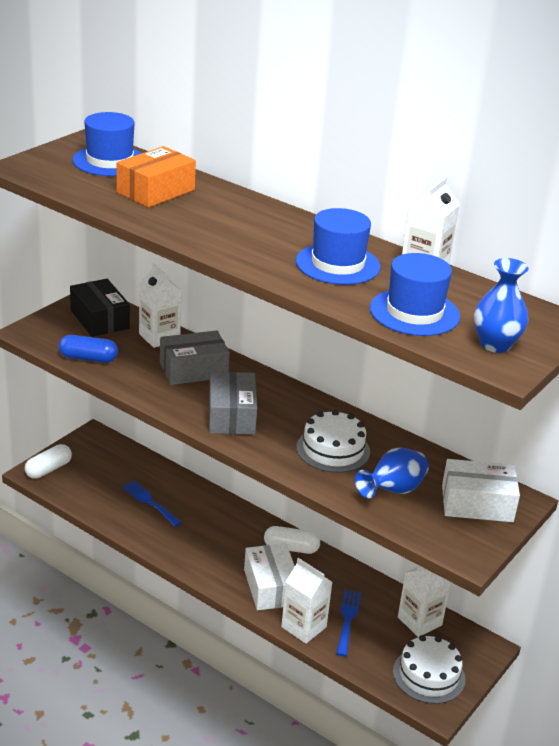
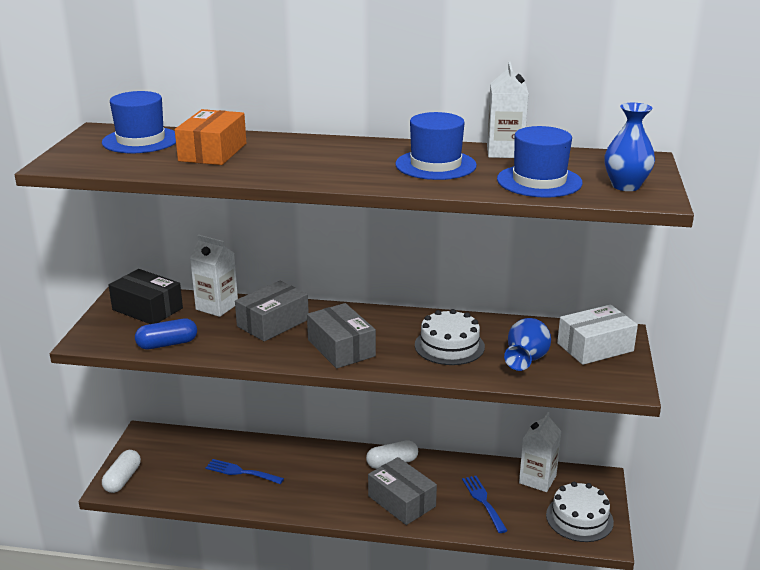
camera: 25 degrees left, 5 degrees down
(270, 587) = (401, 501): white box -> grey box
(304, 627) = (454, 522): white carton -> none

